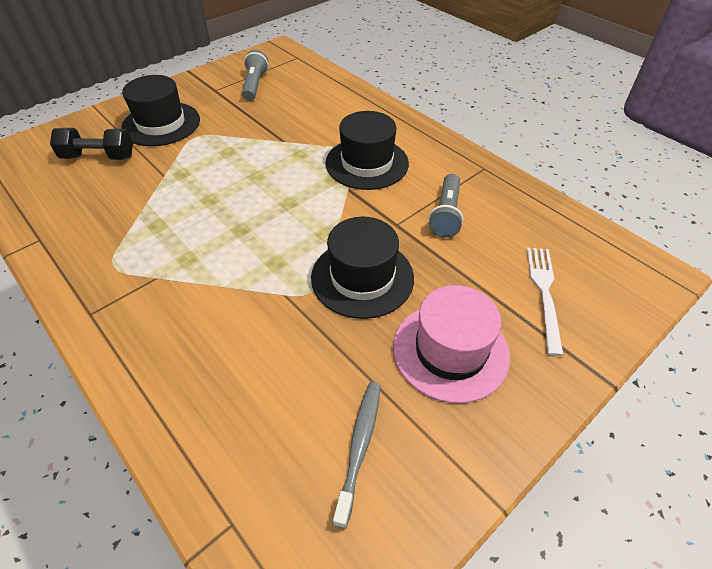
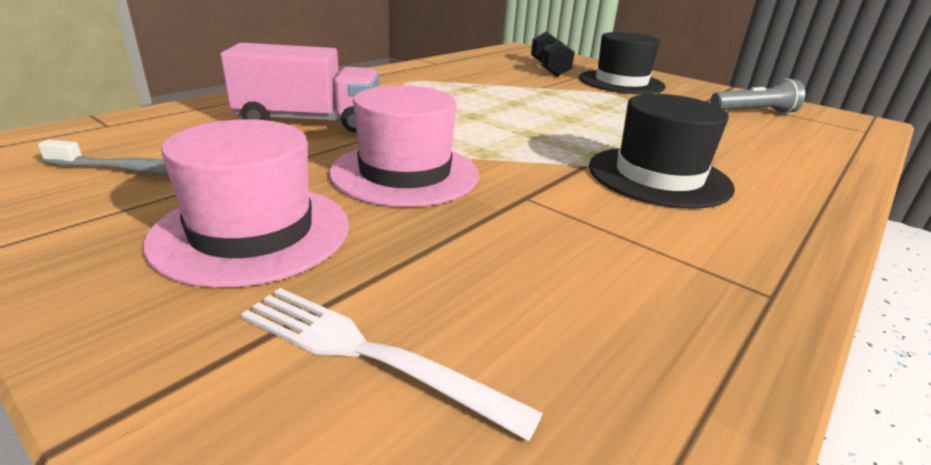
camera: 80 degrees right, 20 degrees down
(243, 342) = (309, 121): none -> pink truck
(362, 277) = (405, 173): black hat -> pink hat
(446, 214) = (577, 241): grey flashlight -> none
(544, 294) = (370, 354): white fork -> white fork turned 150 degrees counterclockwise

